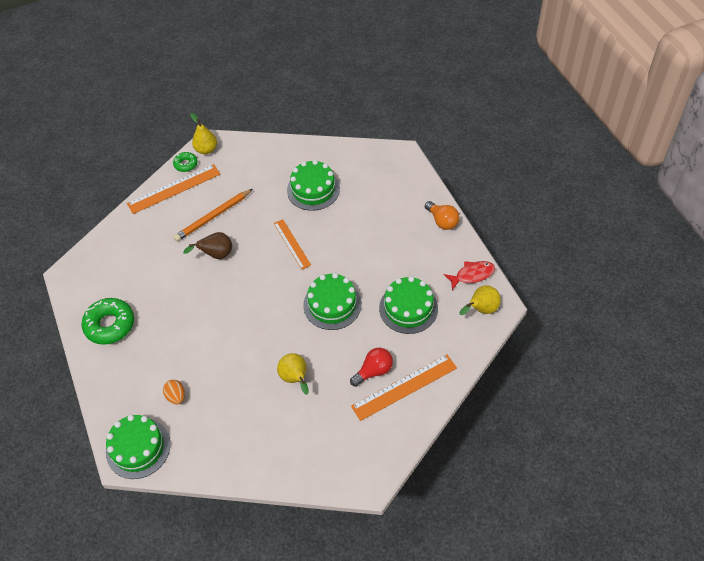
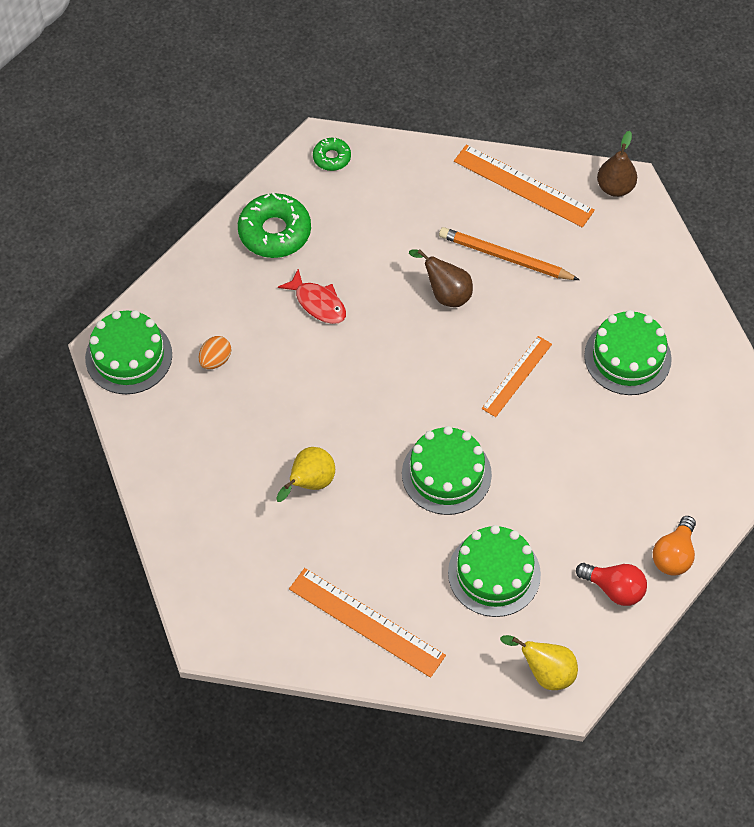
camera: 60 degrees right, 5 degrees up
(186, 164) = (573, 177): green donut -> green donut (332, 158)
(206, 149) = (615, 187): yellow pear -> brown pear
(374, 371) = (370, 573): red light bulb -> red light bulb (614, 589)
(472, 275) = (599, 636): red fish -> red fish (318, 303)

